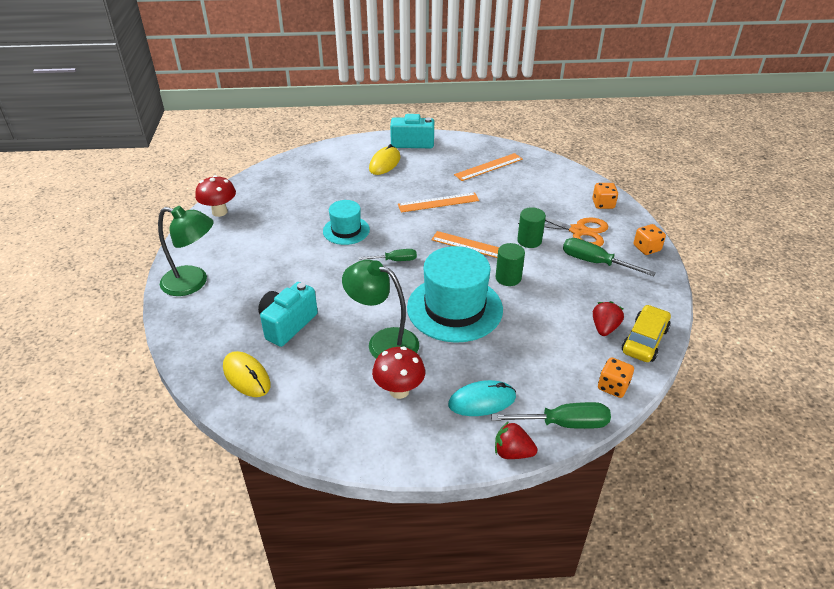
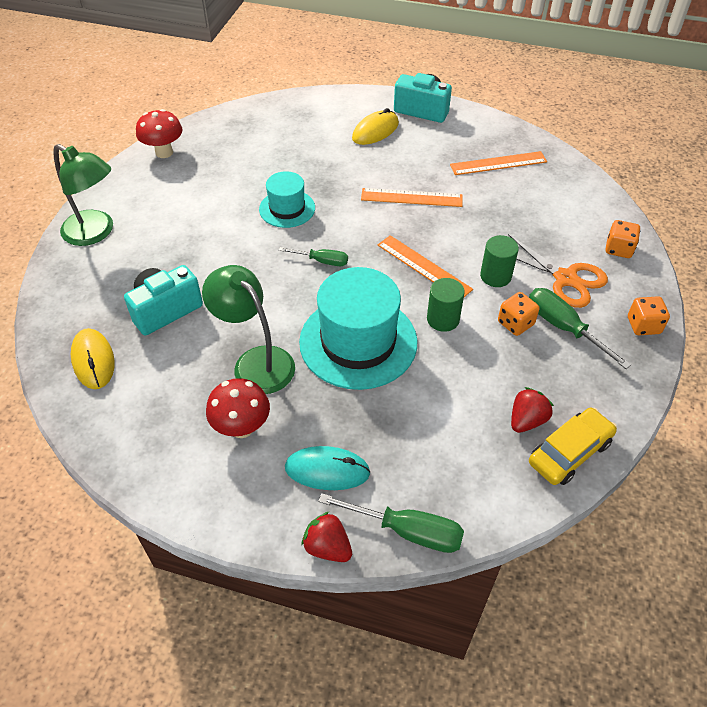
camera: 20 degrees right, 10 degrees up
(613, 386) = (494, 502): orange dice -> orange dice (515, 323)

